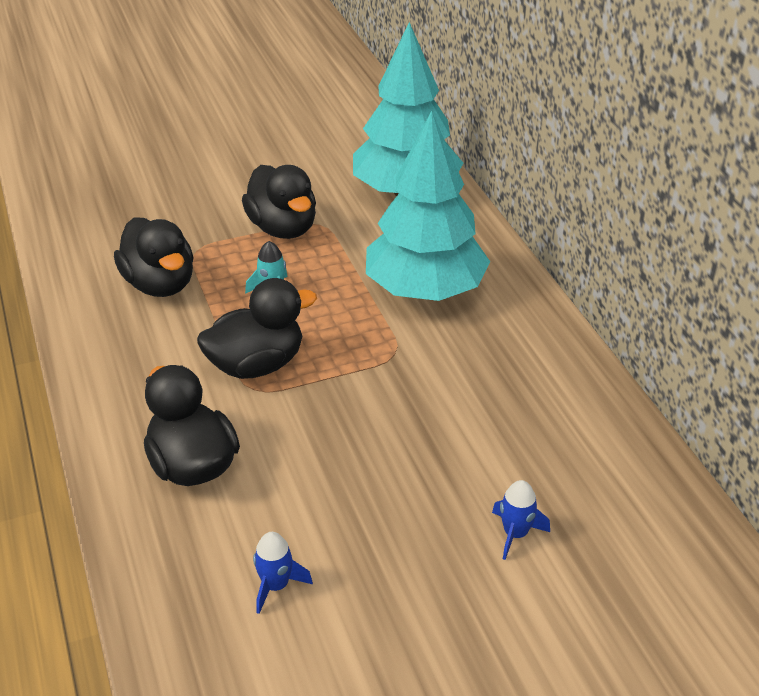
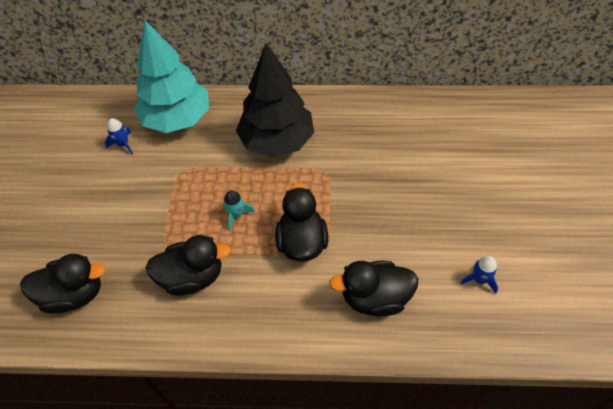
camera: 65 degrees left, 15 degrees up
(283, 228) = (174, 192): black duck -> black duck (74, 294)
(425, 290) = (277, 141): turquoise tree -> black tree
(515, 533) = (474, 167): blue rocket -> blue rocket (123, 144)

